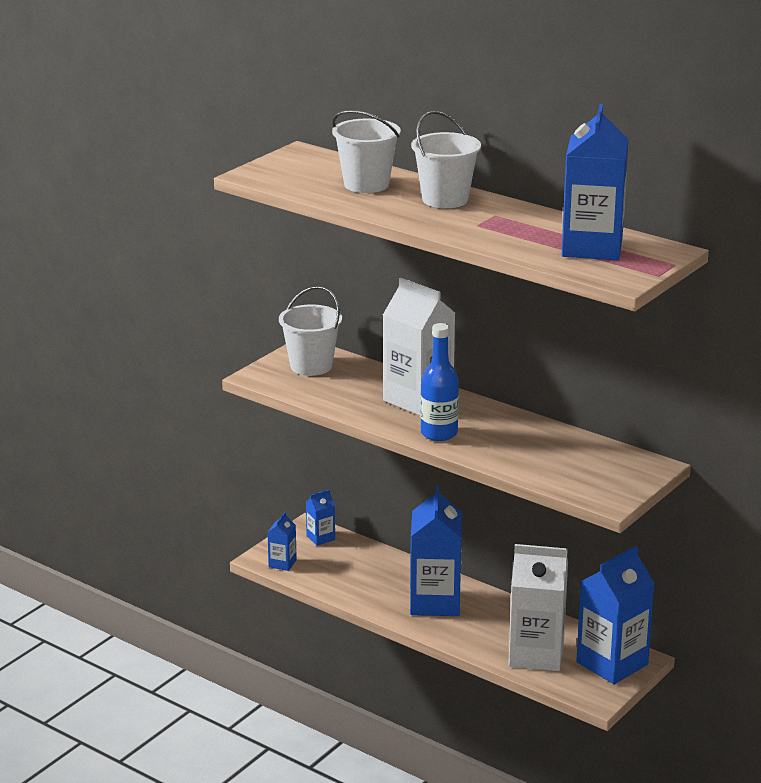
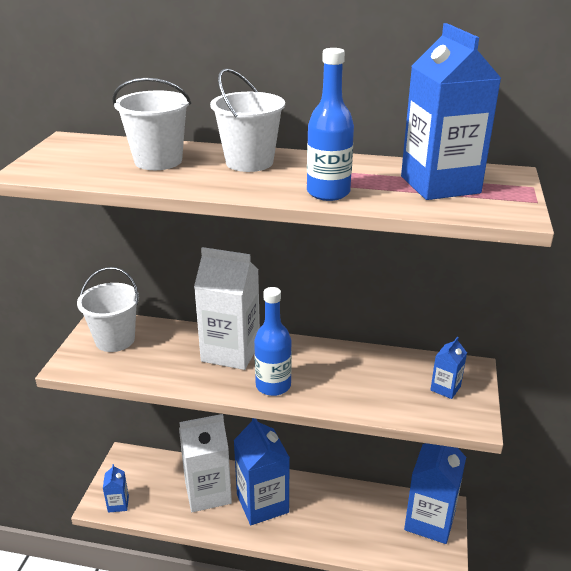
camera: 25 degrees left, 5 degrees up
(320, 538) = (139, 465): blue carton -> blue carton (445, 388)
(485, 236) = (328, 193): none -> blue bottle
(536, 654) = (370, 533): white carton -> white carton (208, 492)

